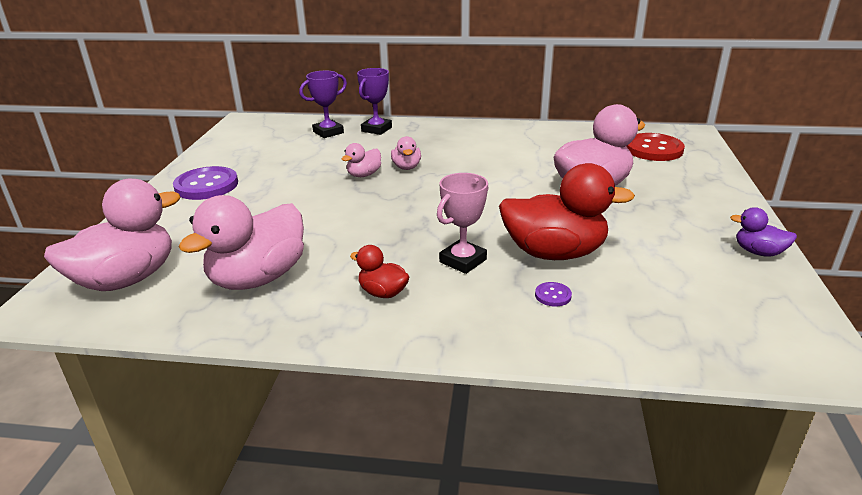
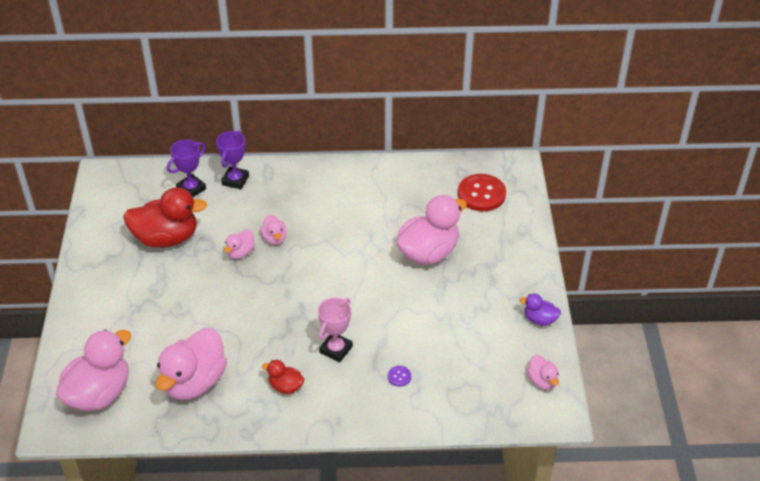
camera: 10 degrees left, 15 degrees up
(206, 185) = (110, 279): purple button -> none
(554, 253) = (400, 334): red duck -> red duck (166, 238)
(784, 318) = (542, 381): none -> pink duck

